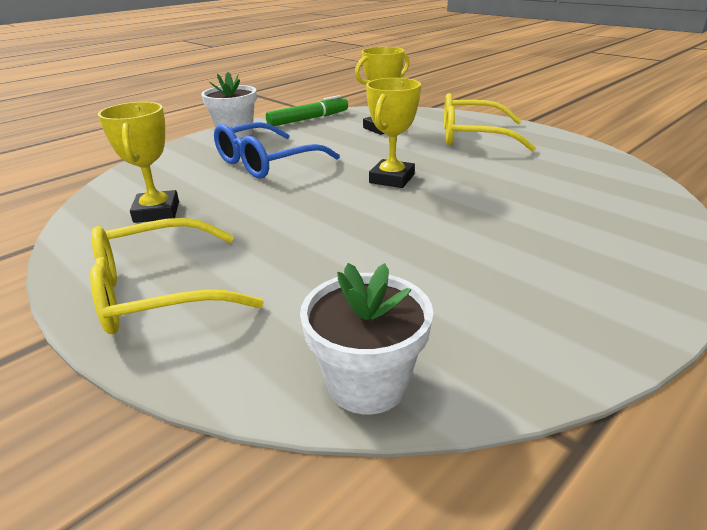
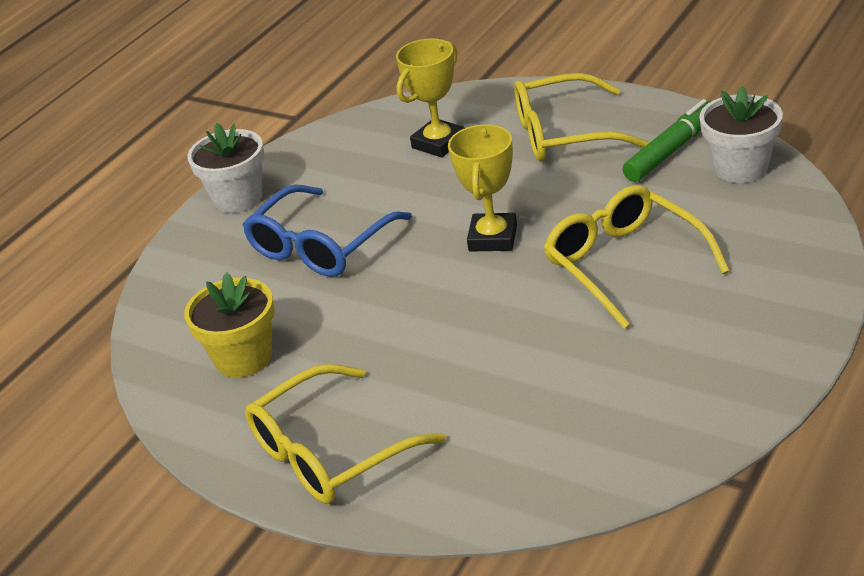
camera: 10 degrees left, 5 degrees up
(157, 212) = (243, 358): yellow trophy -> yellow flower pot
(308, 119) = (324, 145): green marker -> green marker (671, 150)
(367, 383) = (574, 483): white flower pot -> white flower pot (740, 168)
(492, 212) = (625, 264): none -> yellow glasses

